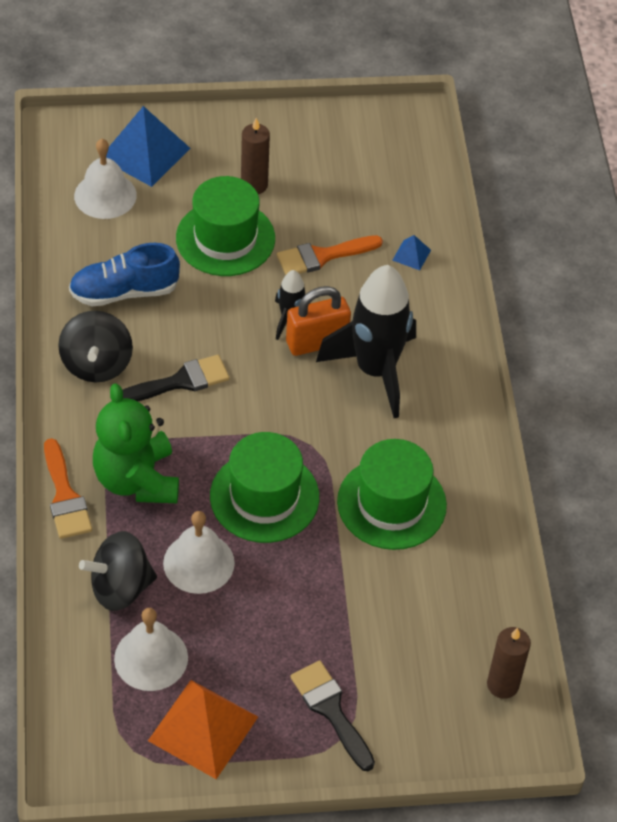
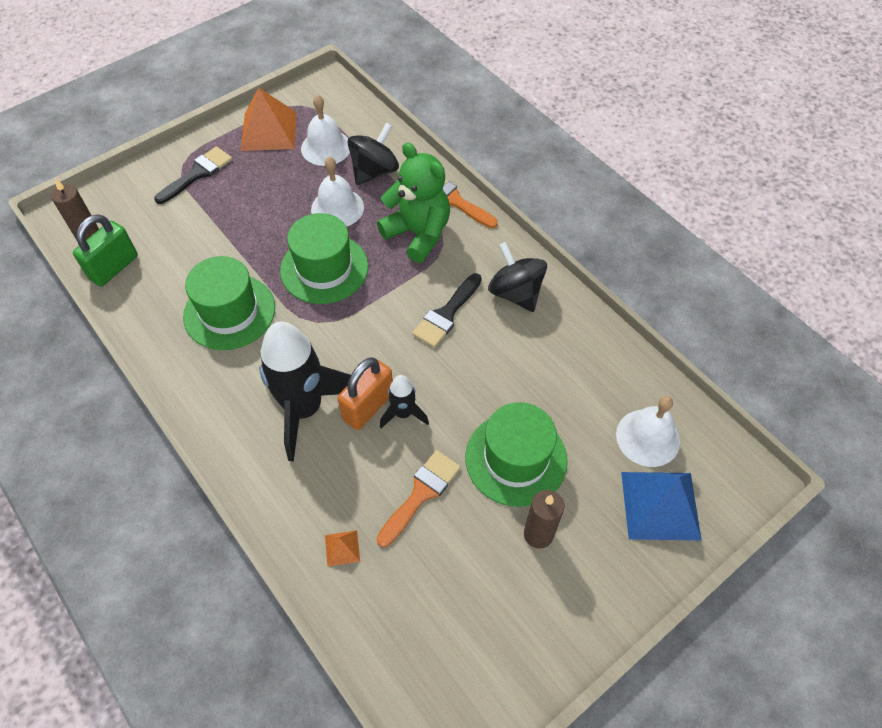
camera: 150 degrees right, 5 degrees up
(124, 292) = (549, 359): blue shoe -> none
(331, 710) = (197, 174): black brush -> black brush turned 75 degrees counterclockwise
(411, 255) = (342, 548): blue pyramid -> orange pyramid
(490, 628) = (114, 267): none -> green padlock

